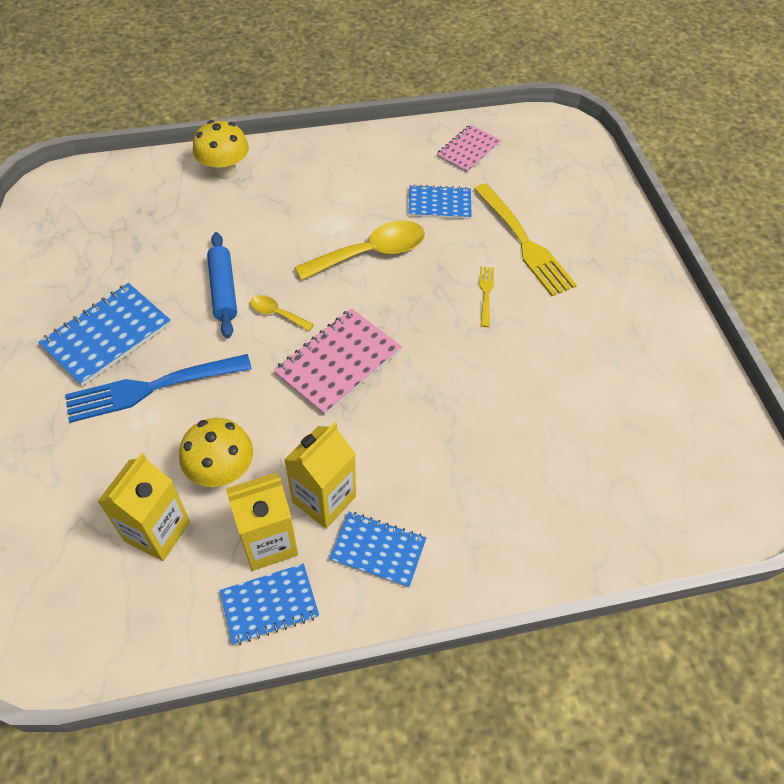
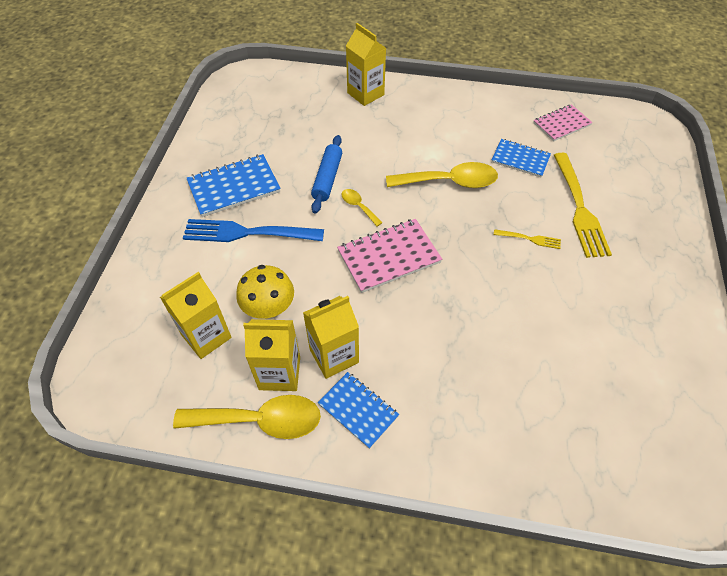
camera: 25 degrees right, 0 degrees up
(225, 171) = (365, 94): yellow mushroom -> yellow carton
(269, 605) = (260, 420): blue notebook -> yellow spoon
(486, 293) = (529, 239): yellow fork -> yellow fork turned 75 degrees clockwise

